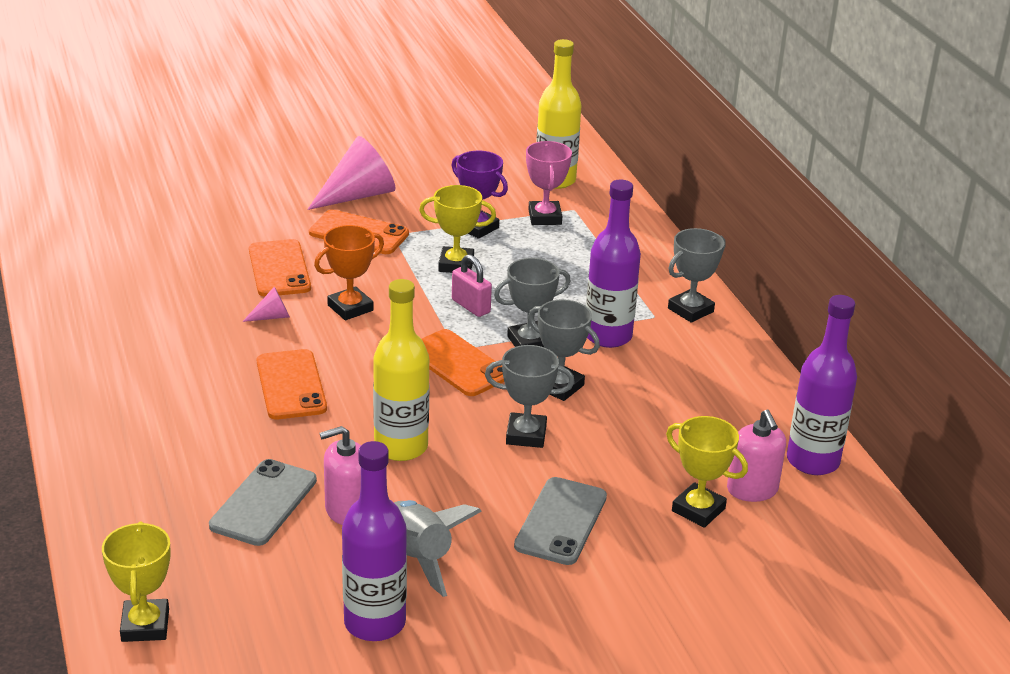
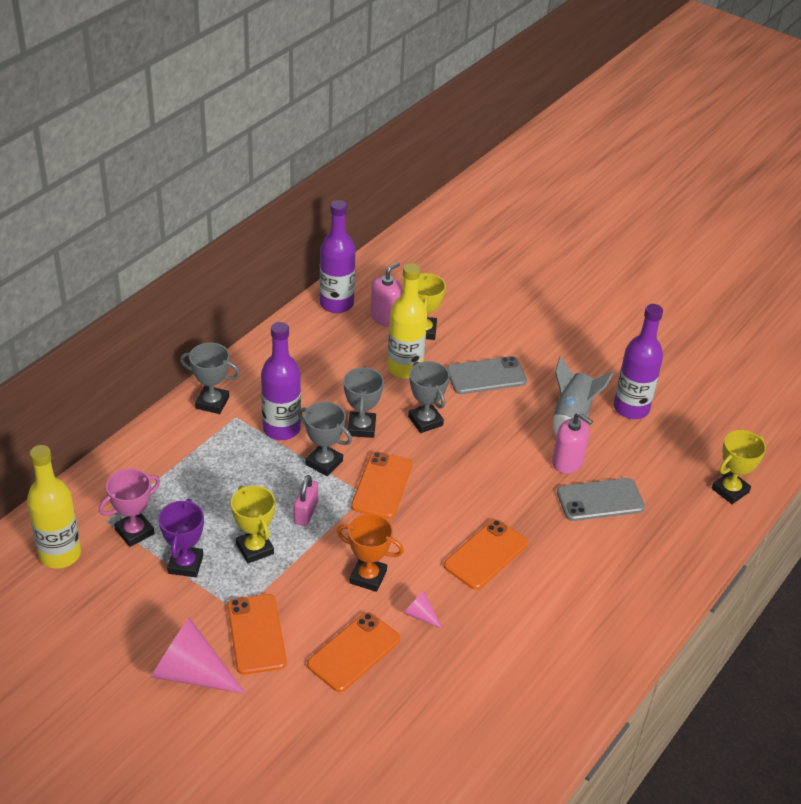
camera: 125 degrees left, 10 degrees up
(401, 447) = (491, 468): yellow bottle -> yellow bottle (405, 368)

